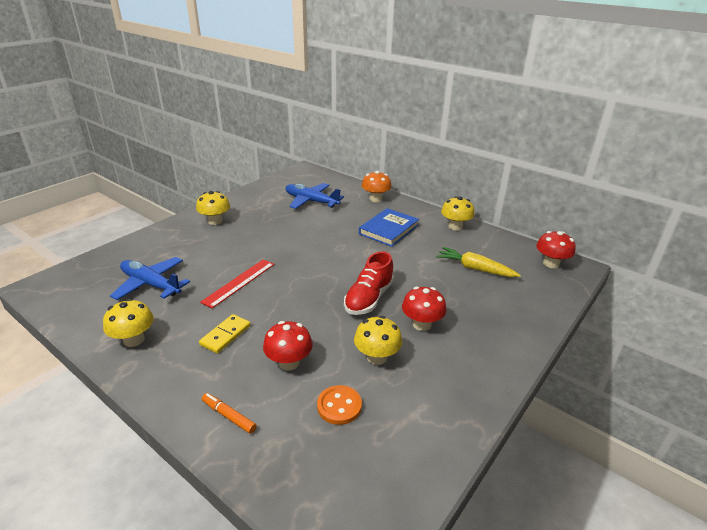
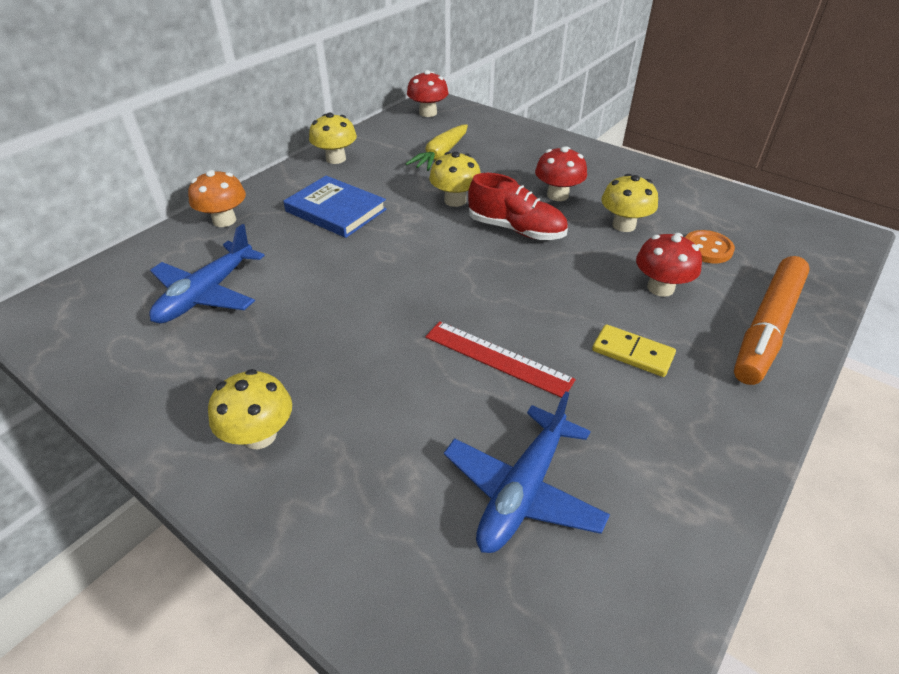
camera: 90 degrees left, 10 degrees up
(134, 340) = (684, 466): yellow mushroom -> yellow mushroom (455, 200)
(229, 416) = (767, 327): orange marker -> orange marker, size x2.30

